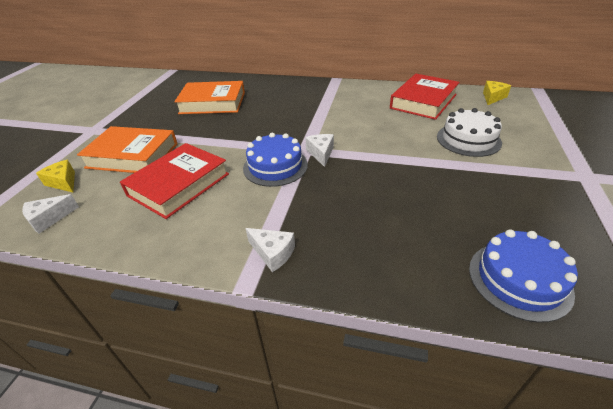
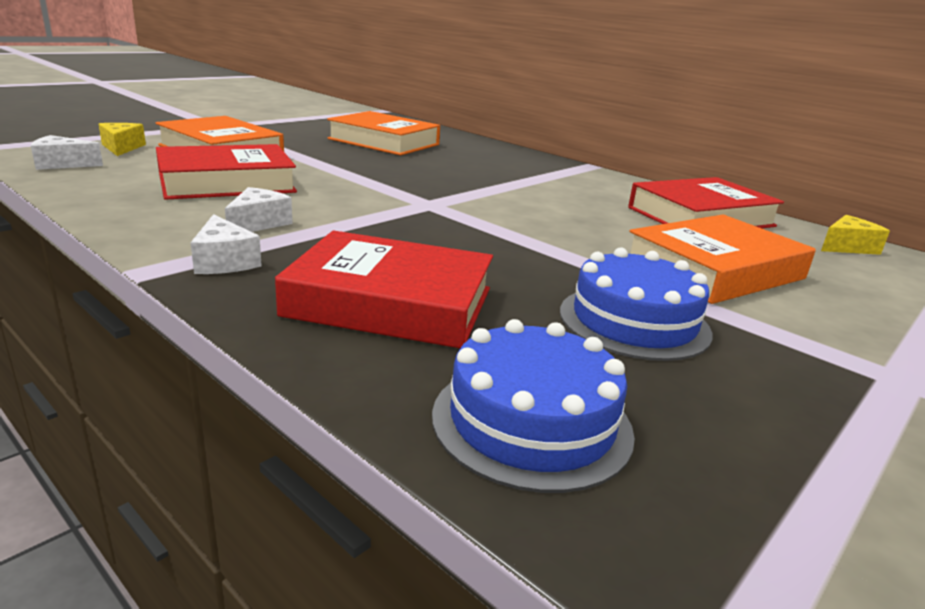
camera: 25 degrees right, 15 degrees down
(275, 166) = (364, 204): blue cake -> blue cake (634, 321)
(321, 153) = (445, 212): white cheese -> white cheese (258, 223)
(383, 237) = (390, 302): none -> red book
(468, 139) = (714, 269): white cake -> orange book

